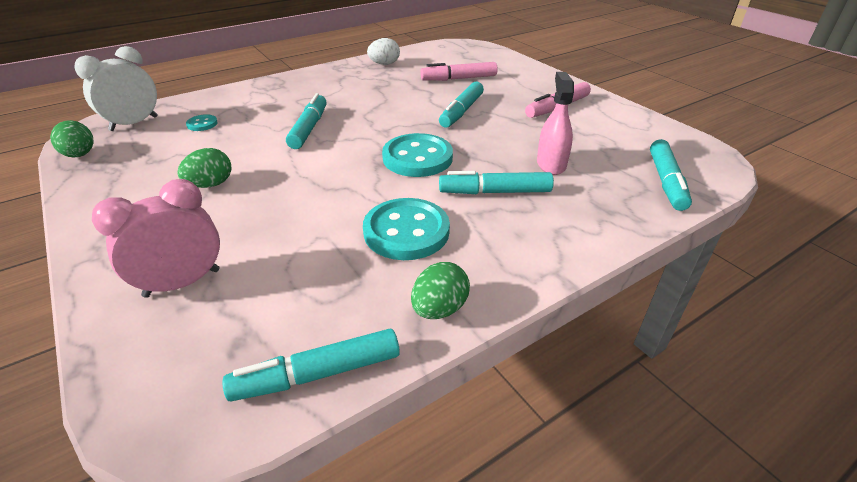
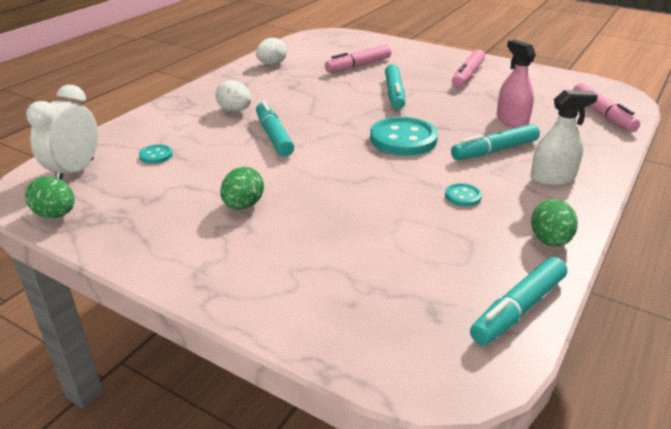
camera: 25 degrees left, 5 degrees down
(182, 283) = (328, 286): pink clock -> none
(306, 99) = (235, 110): none -> white egg
(406, 231) = (463, 196): turquoise button -> turquoise button, size x0.46
(524, 238) = (552, 178): none -> white spray bottle
(666, 182) = (602, 115): turquoise marker -> pink marker

